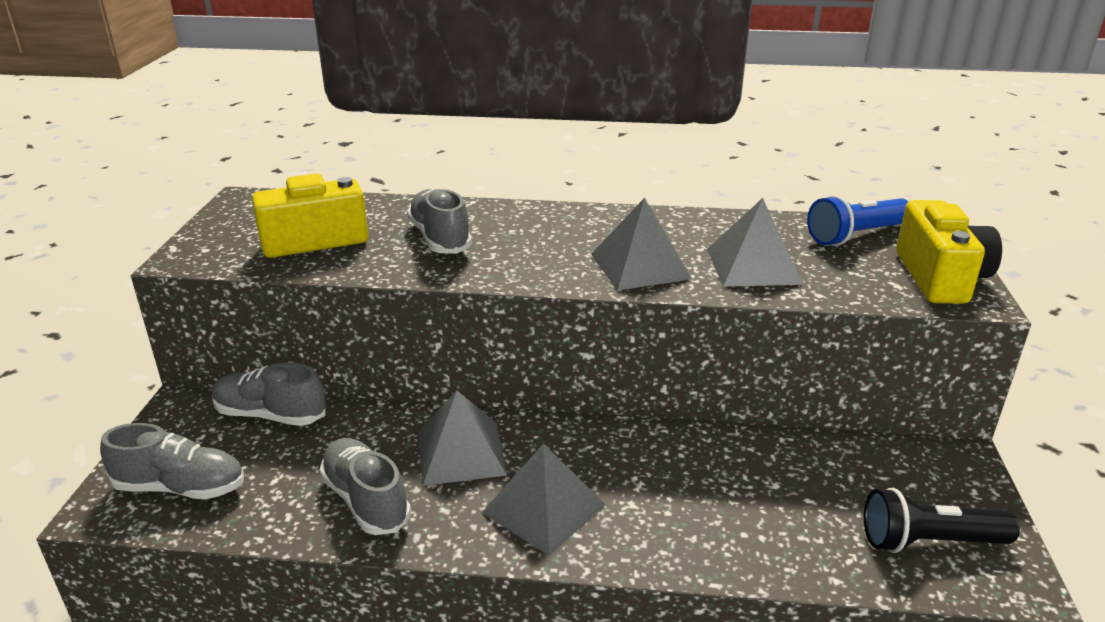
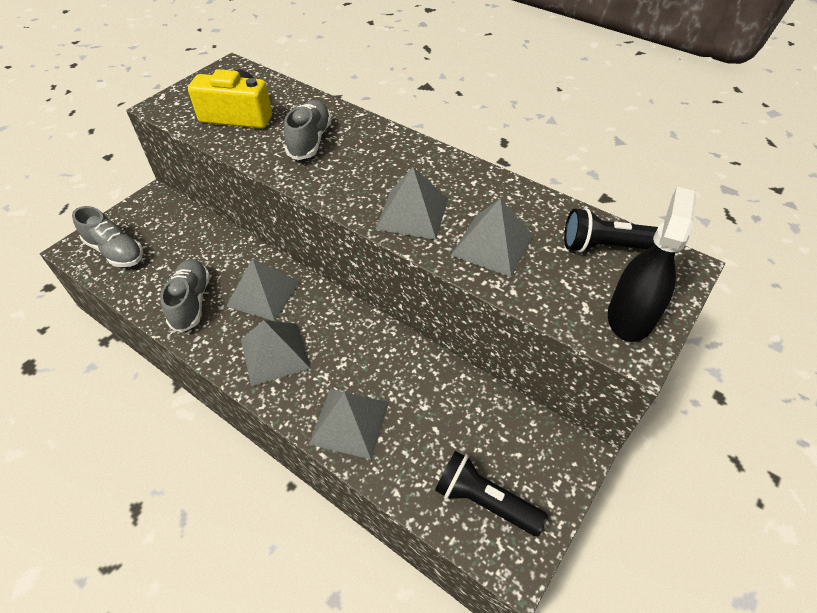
camera: 30 degrees right, 20 degrees up
(270, 415) = (189, 222): grey shoe -> none
(711, 537) = (349, 422): none -> grey pyramid
(856, 236) = (607, 247): blue flashlight -> black flashlight
(940, 278) = (630, 316): yellow camera -> black spray bottle

